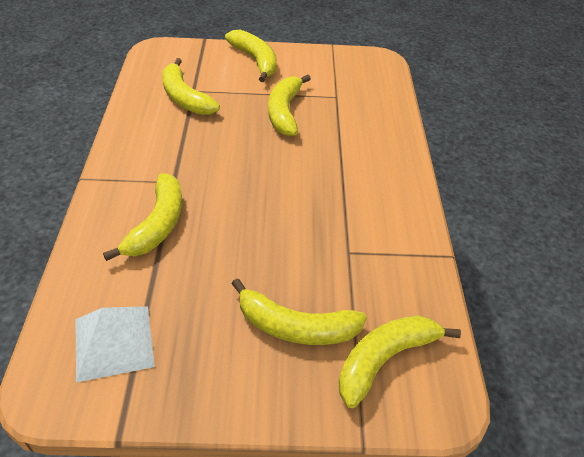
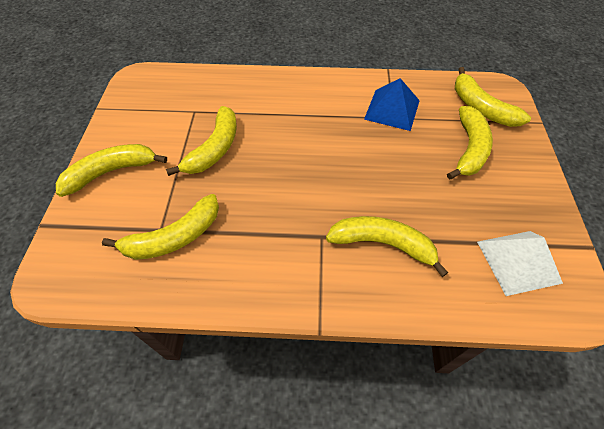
camera: 85 degrees left, 10 degrees up
(285, 112) = (214, 149): yellow banana -> yellow banana turned 75 degrees counterclockwise
(364, 251) = (392, 109): none -> blue pyramid

